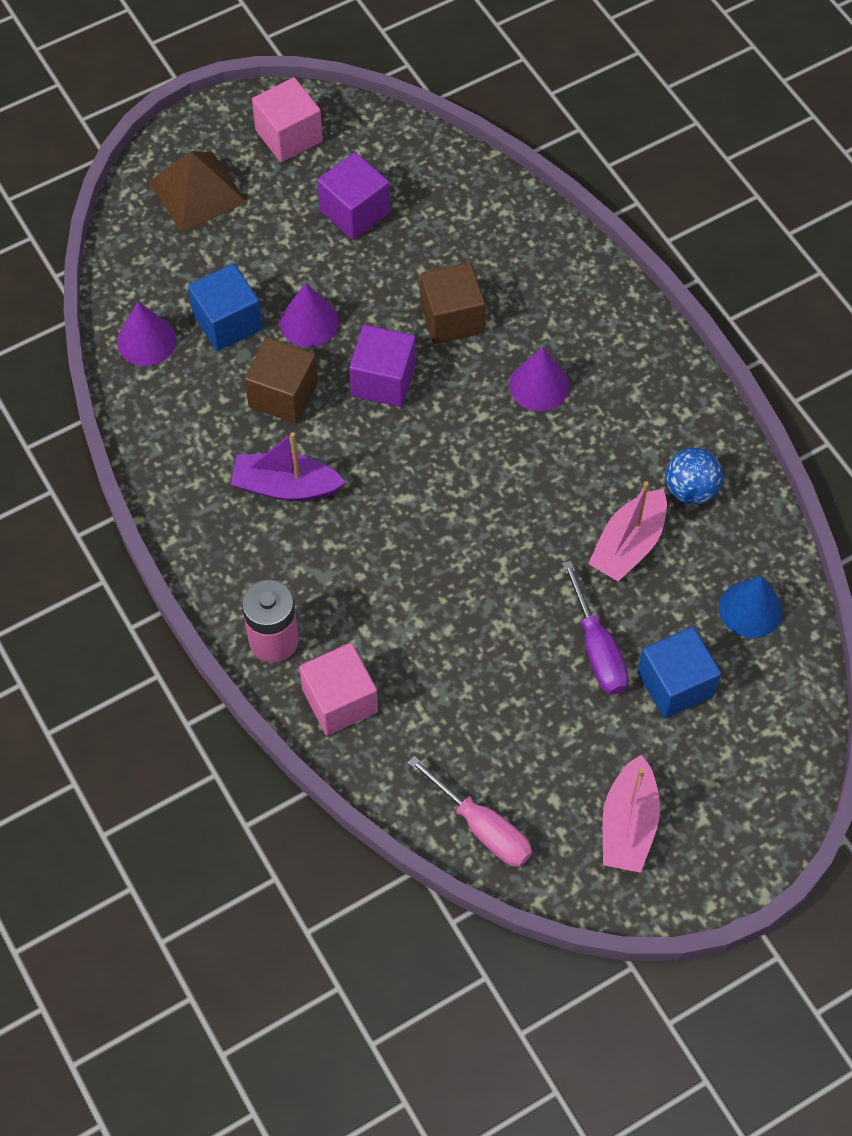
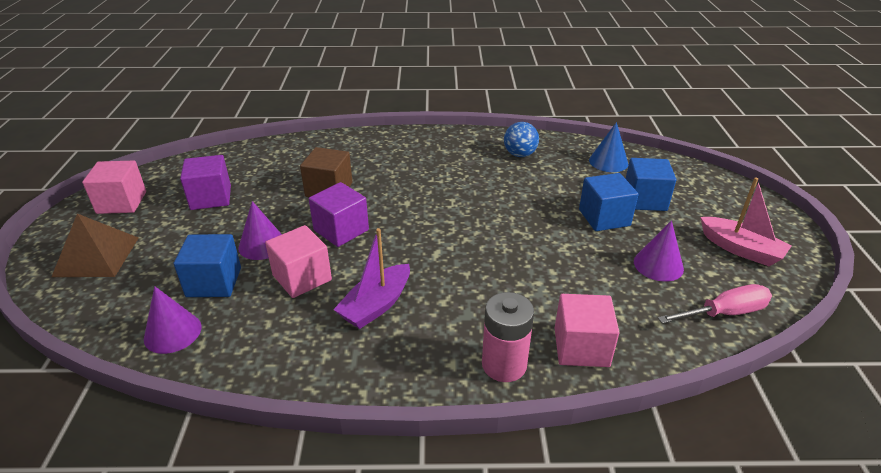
camera: 60 degrees left, 25 degrees down
(283, 394) = (302, 277): brown cube -> pink cube
(539, 385) = (407, 176): purple cone -> purple cone (658, 265)
(597, 648) = (604, 217): purple screwdriver -> blue cube
(628, 545) = (540, 184): pink boat -> none

